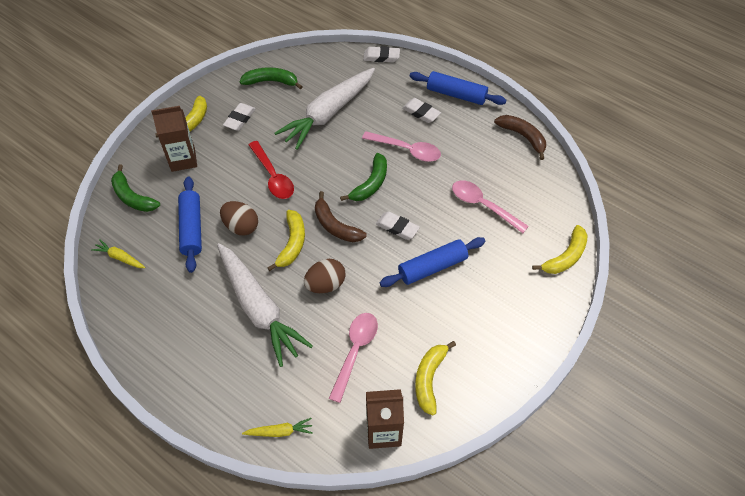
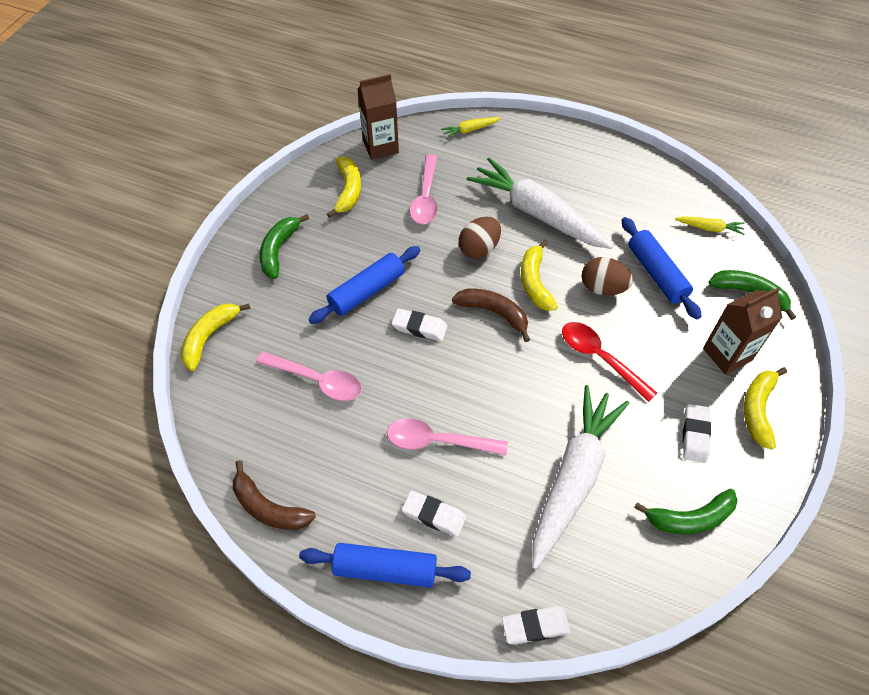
camera: 165 degrees right, 0 degrees up
(371, 184) = (471, 377): green banana -> green banana (278, 250)

